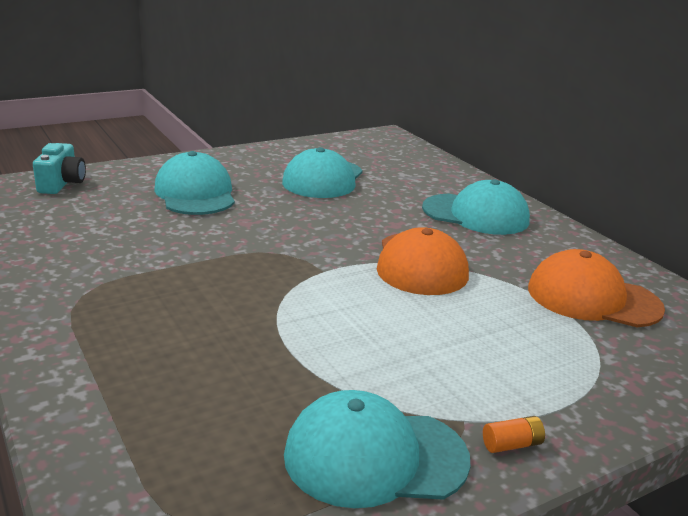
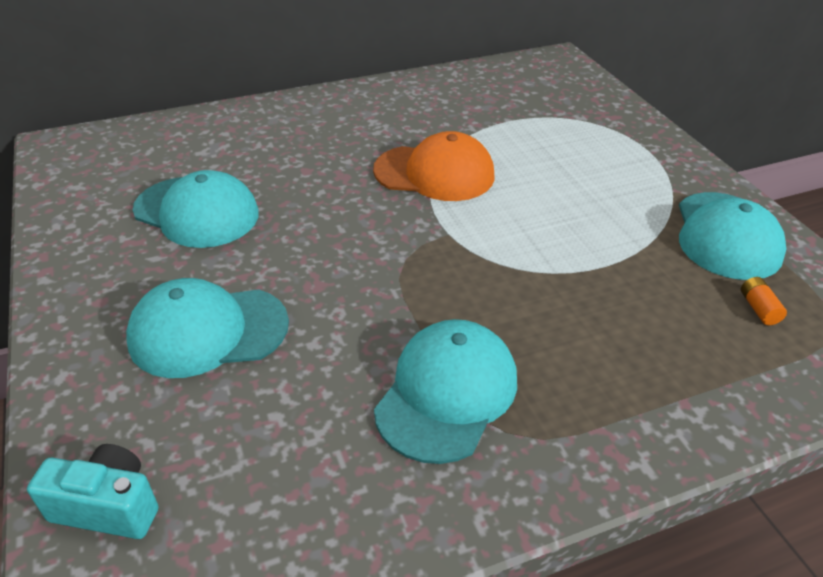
camera: 80 degrees left, 15 degrees up
(476, 214) = (329, 125): turquoise cap -> turquoise cap (447, 393)
(512, 445) = (693, 176): orange battery -> orange battery (758, 309)
(593, 298) = (496, 103): orange cap -> none

